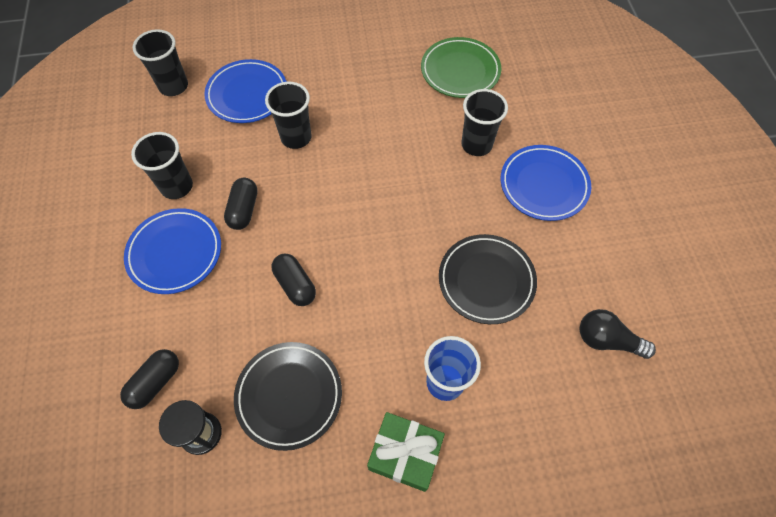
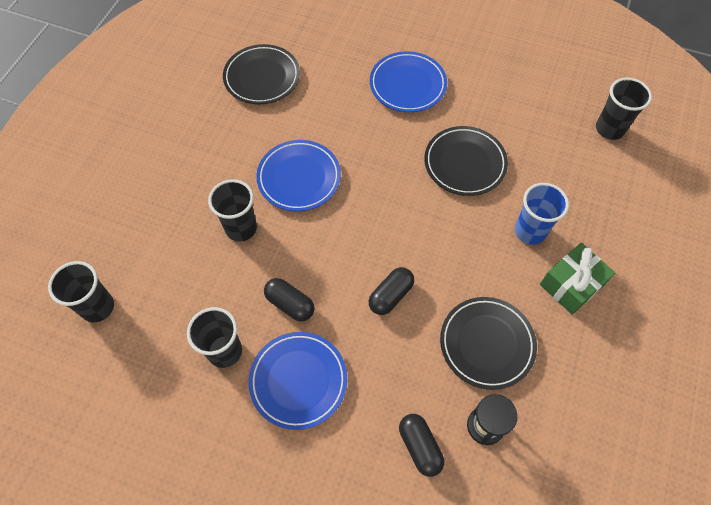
camera: 60 degrees left, 0 degrees up
(247, 94) = (160, 246): blue plate -> blue plate (299, 178)
(295, 285) = (390, 295): black capsule -> black capsule turned 45 degrees counterclockwise
(460, 71) = (262, 77): green plate -> black plate
(476, 145) = (342, 105): black cup -> black cup (609, 129)
(606, 340) = (549, 119): black light bulb -> none

